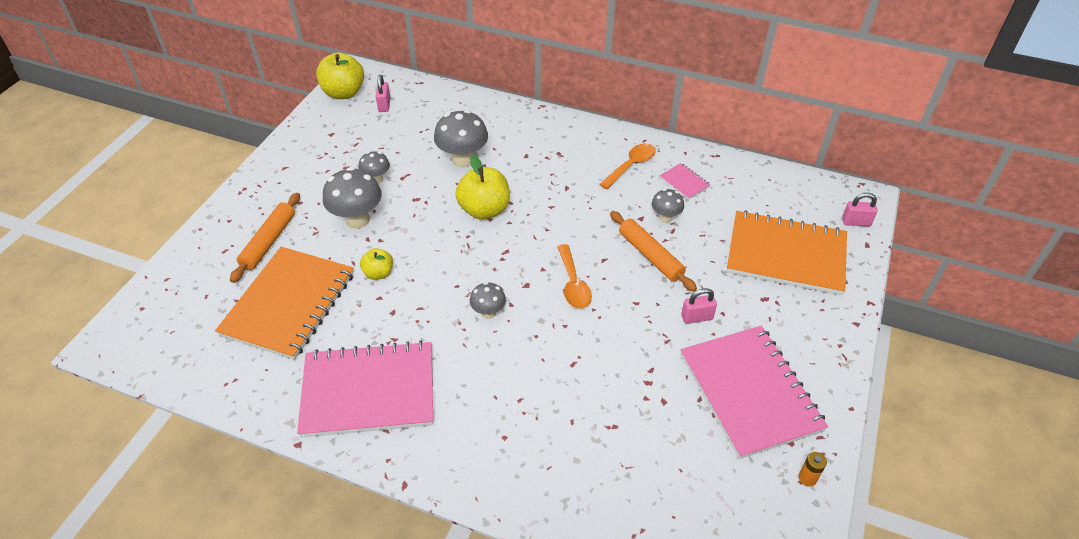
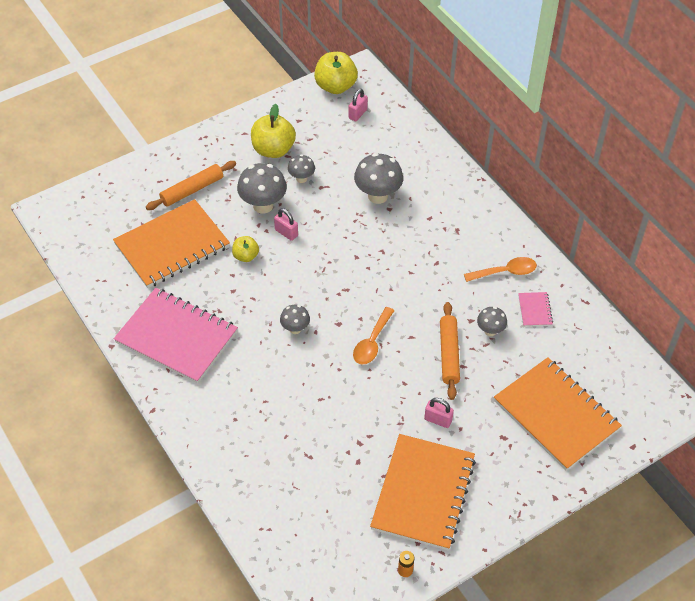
camera: 35 degrees right, 5 degrees up
(484, 210) = (358, 247): yellow apple -> yellow apple (273, 150)
(750, 392) = (423, 493): pink notebook -> orange notebook
(856, 222) = (644, 424): pink padlock -> pink padlock (286, 233)

